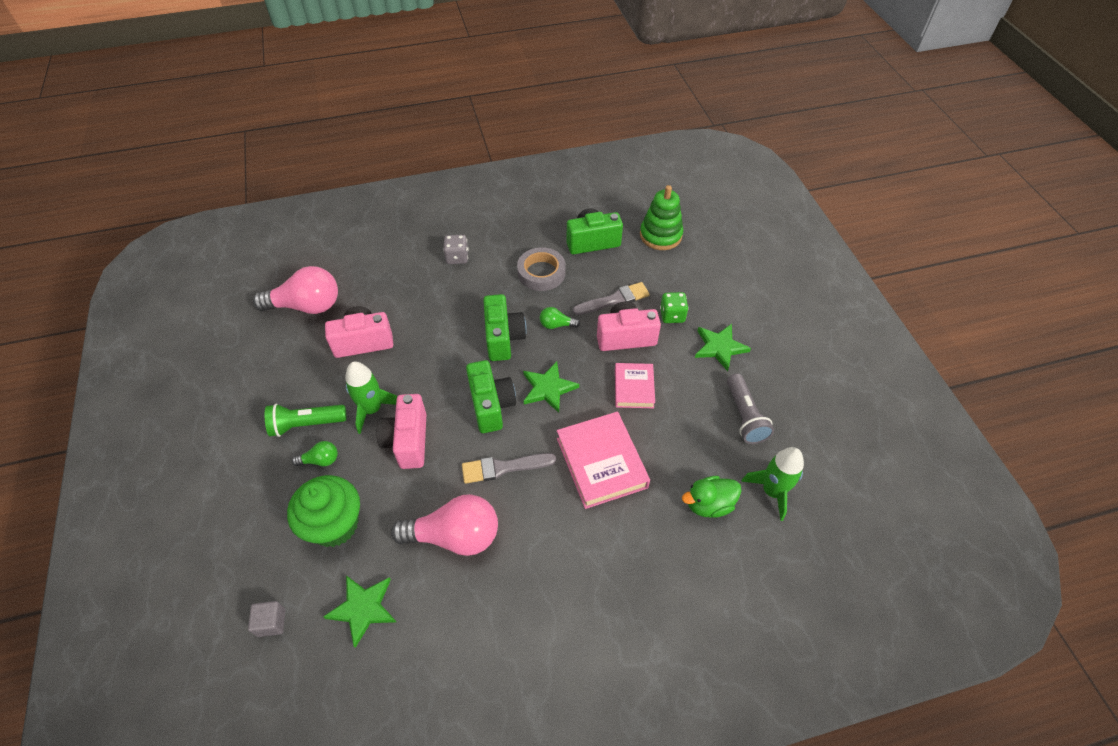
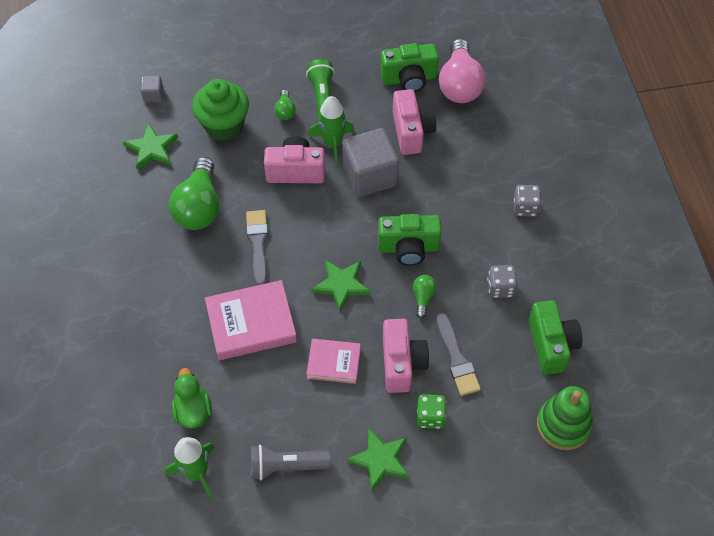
camera: 95 degrees right, 5 degrees up
(417, 373) = (370, 176): none -> grey cube
(455, 536) = (199, 207): pink light bulb -> green light bulb
(491, 405) = (326, 235): green camera -> green camera (409, 79)
(541, 273) = (500, 288): grey tape -> grey dice

